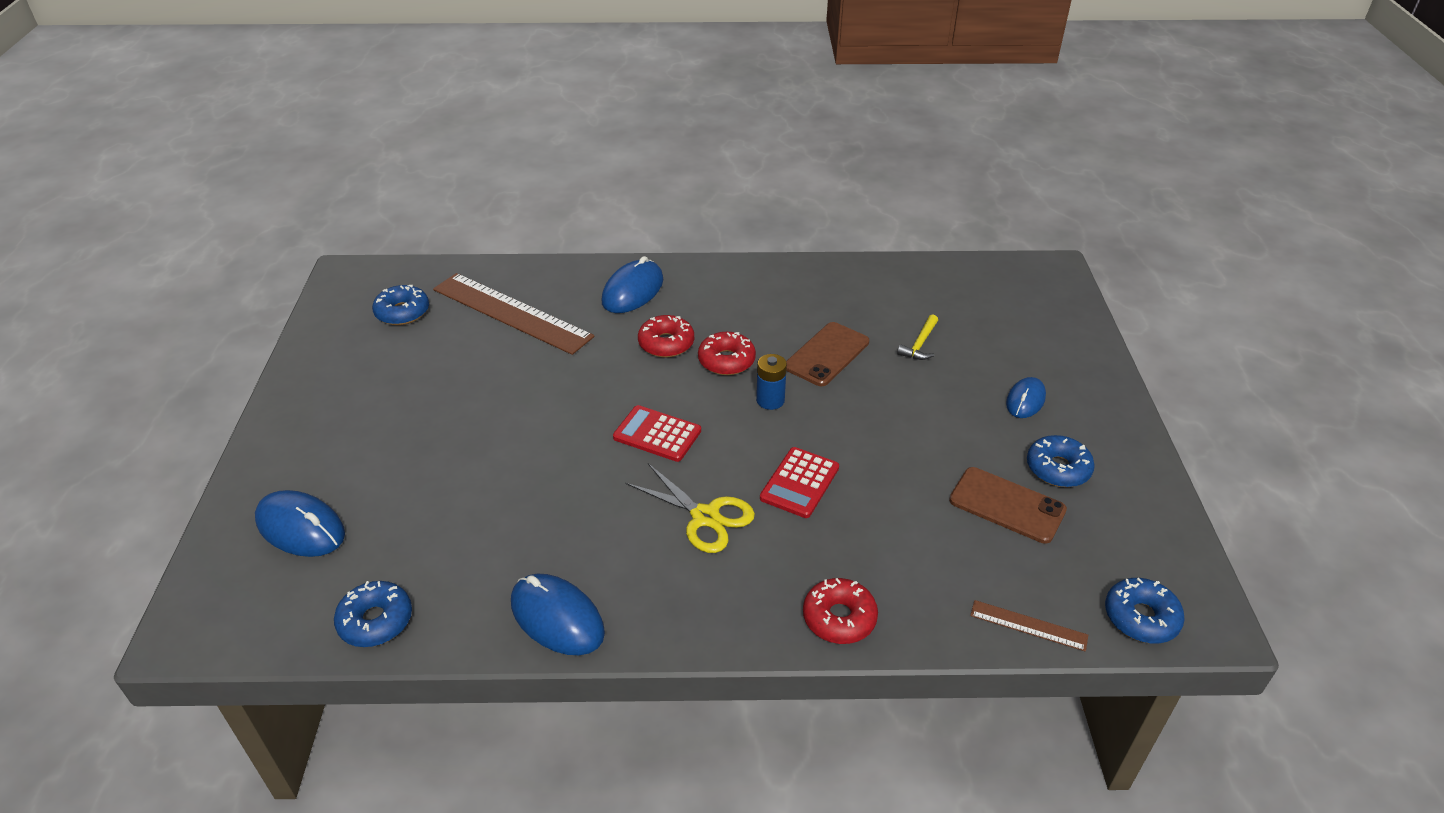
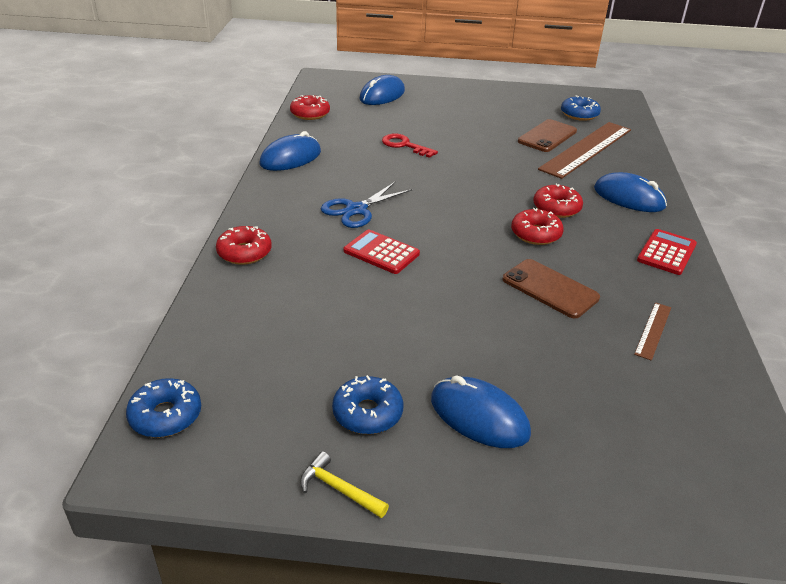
camera: 95 degrees right, 5 degrees down
(376, 621) = (310, 114): blue donut -> red donut
(506, 483) = (404, 145): none -> red key
(657, 434) = (445, 197): red calculator -> red calculator (666, 252)
(705, 517) = (356, 210): yellow scissors -> blue scissors
(770, 400) = (483, 250): blue battery -> none
(920, 344) = (574, 354): yellow hammer -> yellow hammer (339, 489)
(1007, 505) = (327, 362): brown phone -> brown phone (547, 136)
(1025, 400) = (479, 416): blue mouse -> blue mouse, size x1.57
(1028, 625) = (193, 342): brown ruler -> brown ruler (653, 330)

